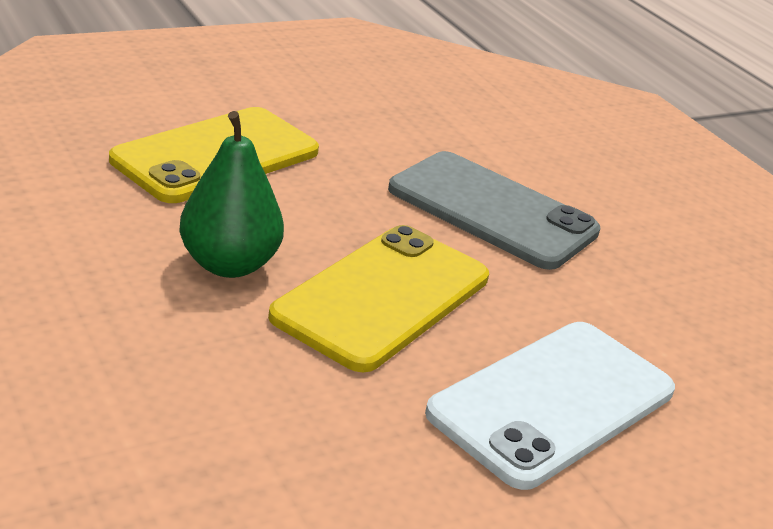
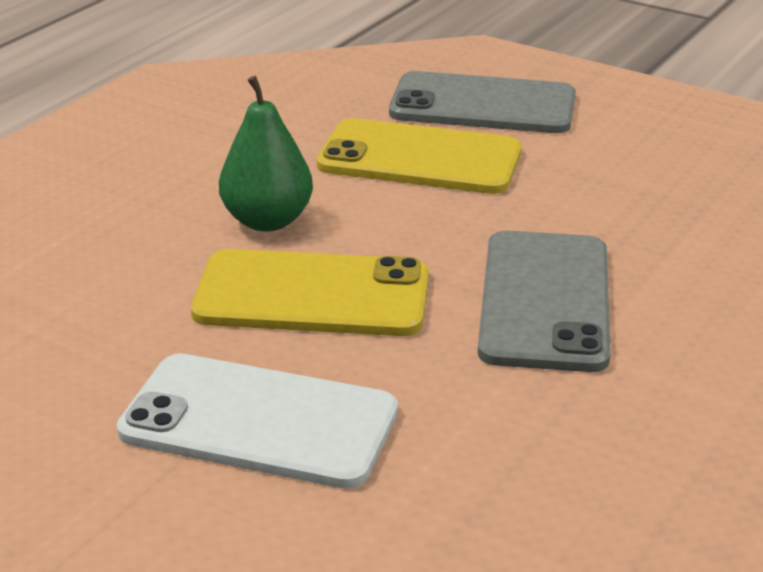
camera: 65 degrees right, 0 degrees up
(164, 93) = (483, 105): none -> grey phone

